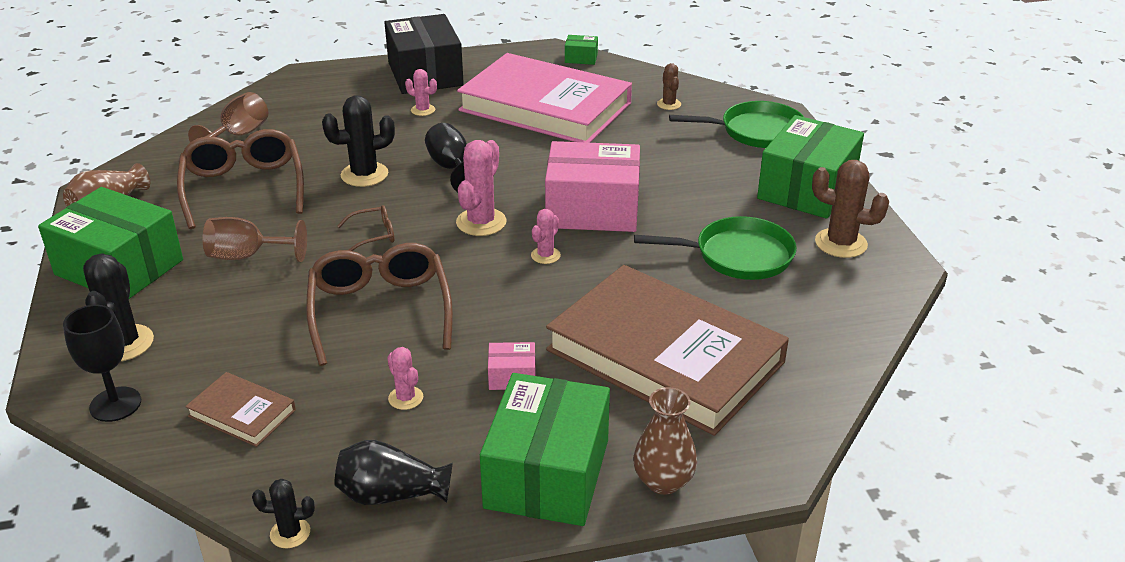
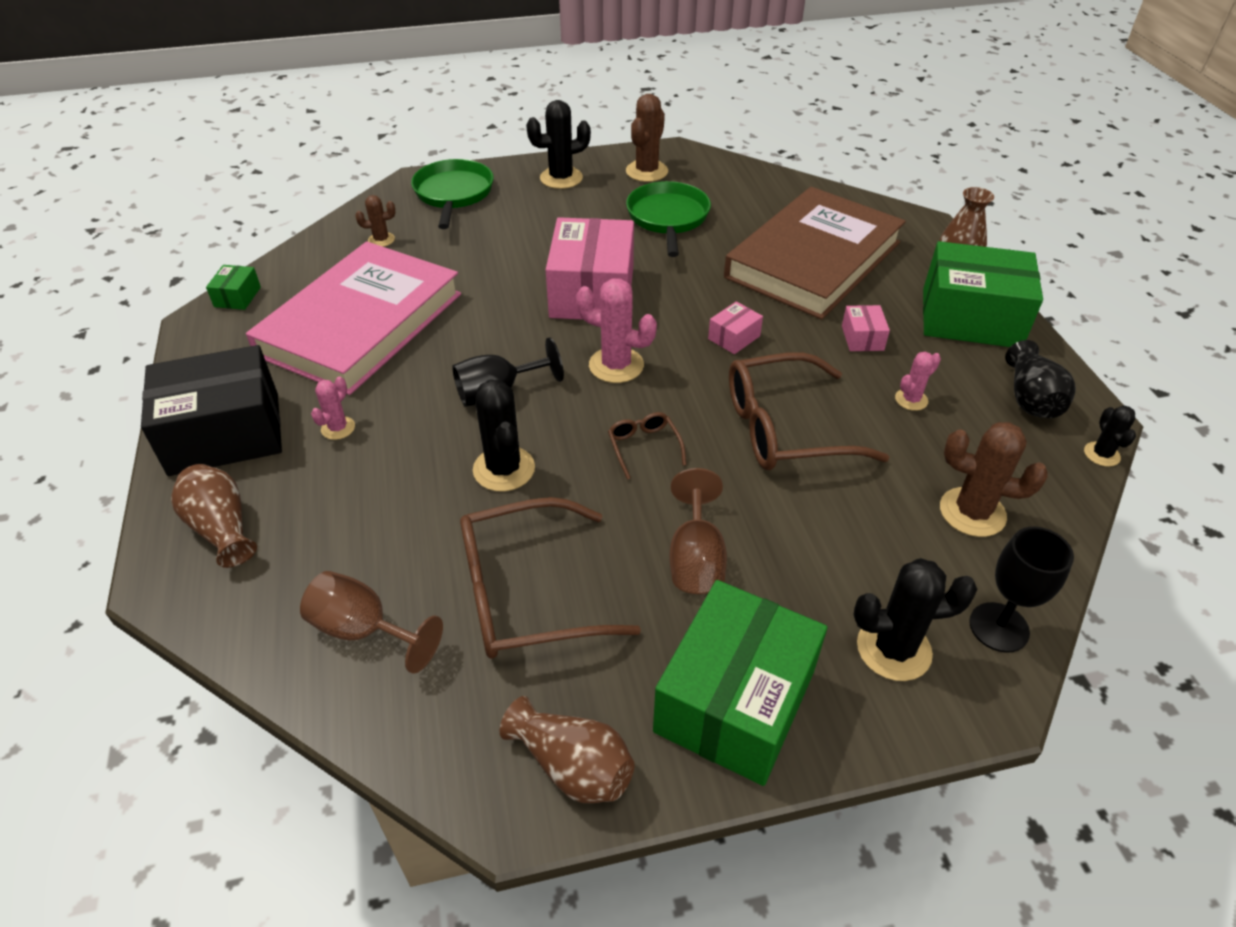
camera: 90 degrees left, 10 degrees up
(242, 413) = (972, 512): brown book -> brown cactus
(338, 84) = (222, 528): none -> brown vase
(518, 289) = (734, 337): none -> pink box
(545, 255) = (675, 321): pink cactus -> none
(807, 188) = (561, 178): green box -> black cactus

